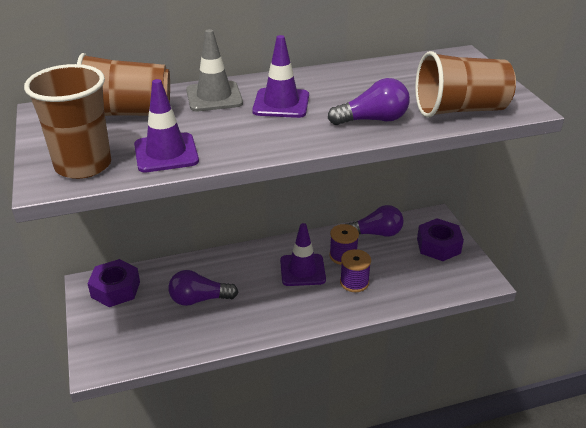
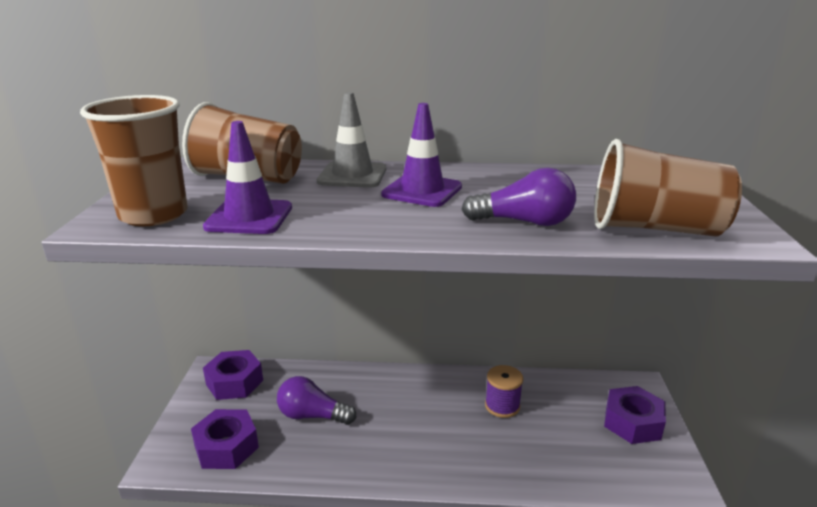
camera: 20 degrees right, 10 degrees down
(143, 340) = (226, 447): none -> purple nut
(302, 270) = (445, 411): purple traffic cone -> none
(354, 282) = (502, 442): purple spool -> none
(376, 233) = (555, 388): purple light bulb -> none

